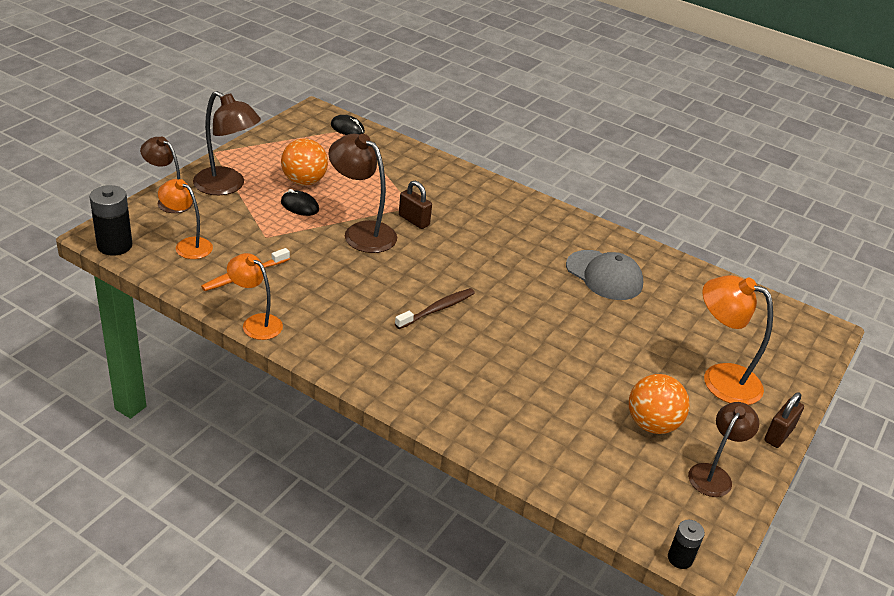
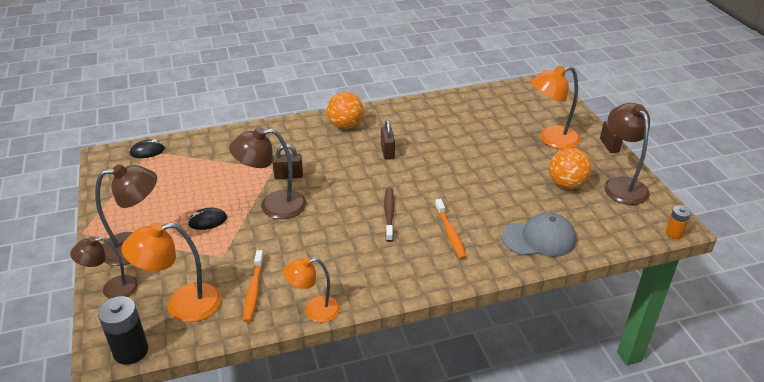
camera: 45 degrees left, 0 degrees up
(188, 245) = (182, 305): orange lamp -> orange lamp, size x1.51
(304, 181) = (181, 204): orange ball -> orange ball (345, 126)
(458, 365) = (450, 233): none -> orange toothbrush
(530, 265) = (387, 152): none -> brown padlock
(604, 275) = (427, 130): grey cap -> grey cap (539, 238)
(680, 558) = (674, 233): black battery -> orange battery
(713, 474) = (621, 185): brown lamp -> brown lamp, size x1.51

